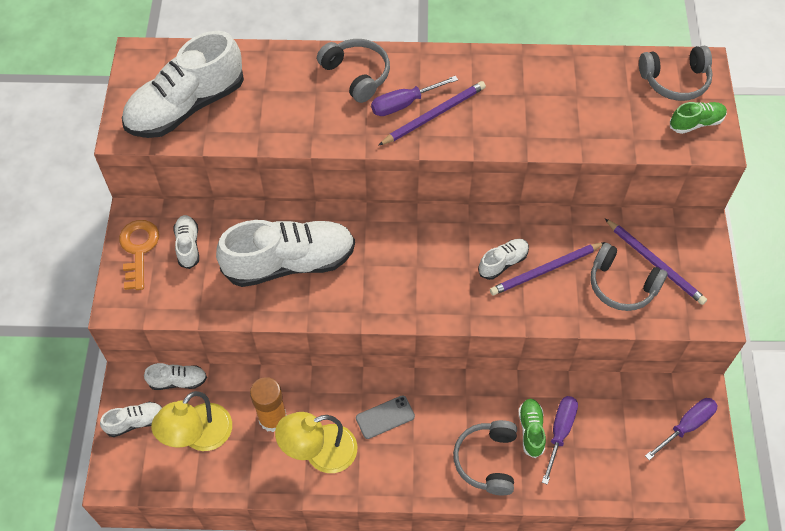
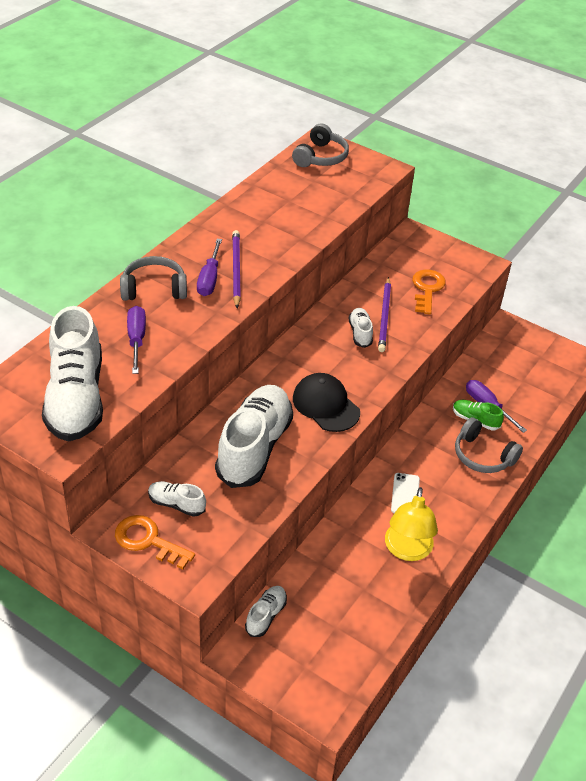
camera: 60 degrees left, 15 degrees down
(135, 422) = (282, 668): white shoe -> none
(199, 436) = (332, 626): yellow lamp -> none
(272, 418) = (353, 566): orange glue stick -> none
(383, 287) = (326, 405): none -> black cap
(385, 417) = (405, 494): grey phone -> white phone
(622, 285) = (427, 289): grey headphones -> orange key
(655, 263) = (423, 266): purple pencil -> none
(687, 426) = (526, 344): purple screwdriver -> purple screwdriver (136, 339)
(696, 123) = (363, 167): green shoe -> none

